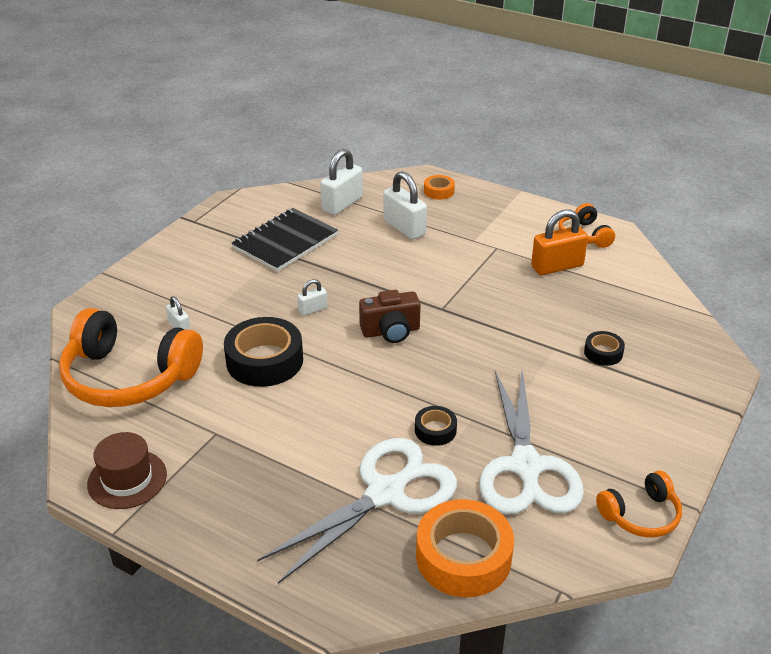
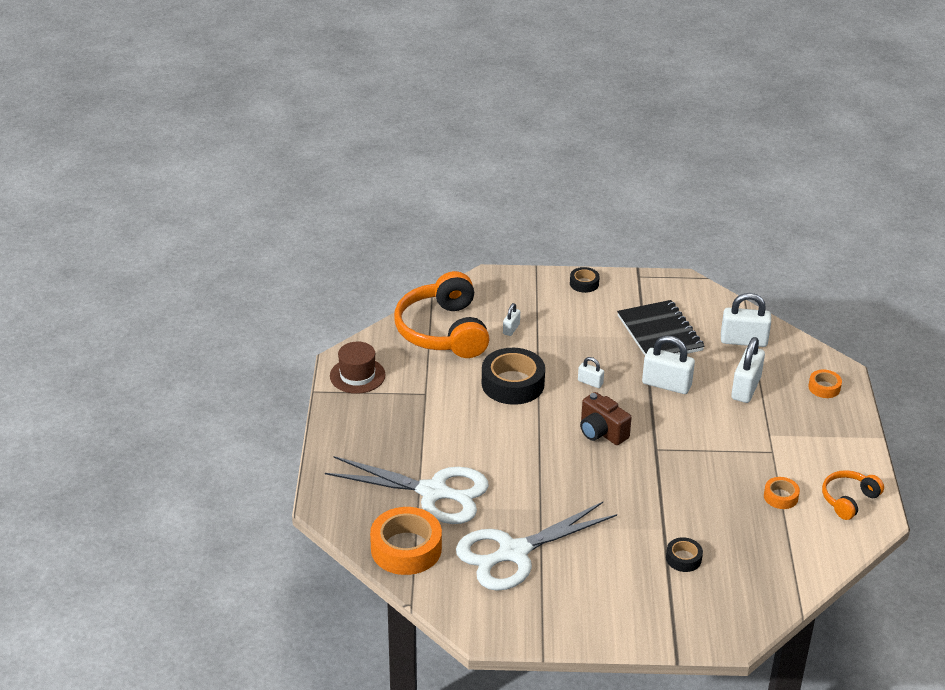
camera: 60 degrees right, 0 degrees up
(285, 242) = (659, 333): black notebook -> black notebook turned 60 degrees clockwise
(359, 267) = (666, 384): none -> white padlock
(435, 430) = (513, 494): black tape -> black tape (584, 283)
(557, 266) = (780, 497): orange padlock -> orange tape
(640, 515) = (512, 627): orange headphones -> none

